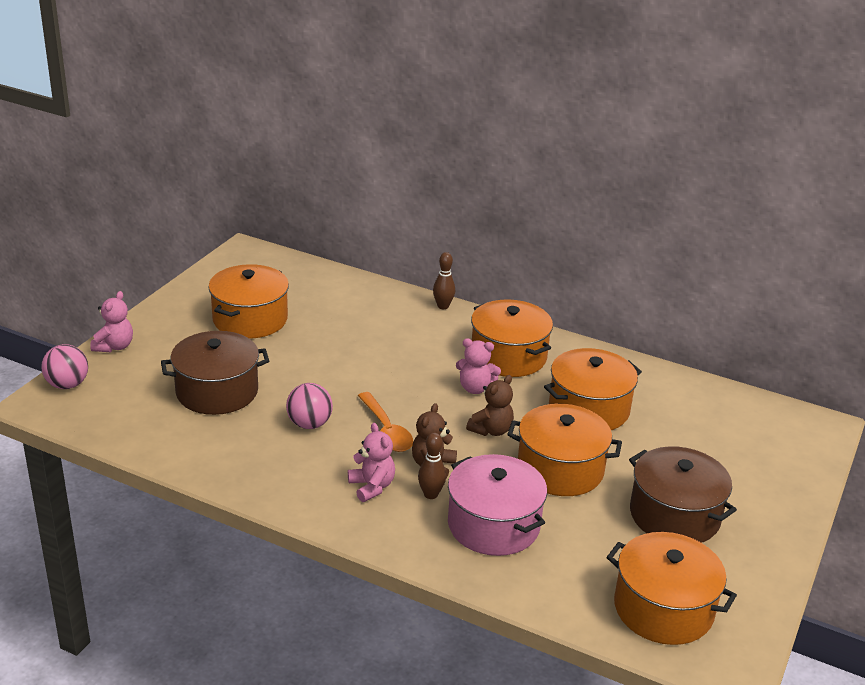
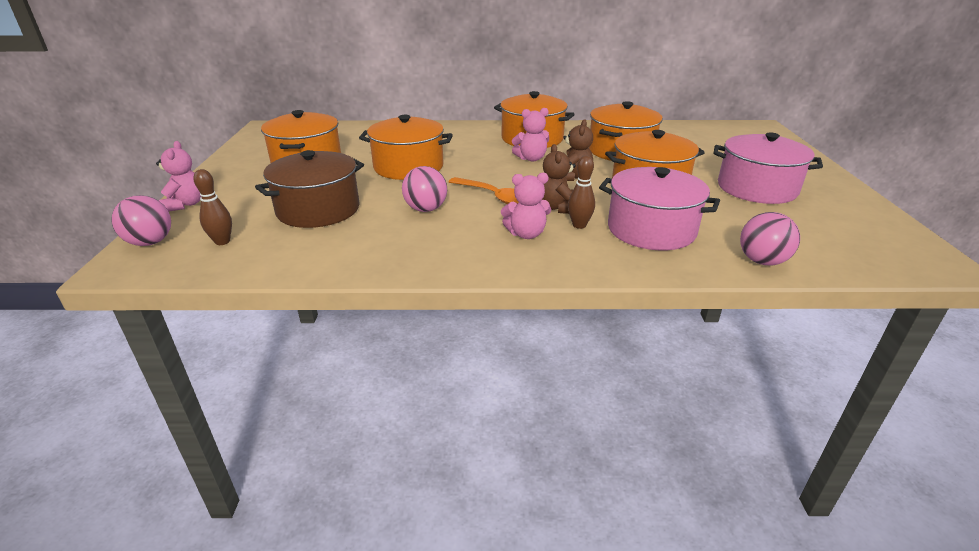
camera: 25 degrees left, 0 degrees up
(372, 487) = (526, 234): pink teddy bear -> pink teddy bear turned 135 degrees clockwise
(443, 306) = (454, 125): brown bowling pin -> brown bowling pin (222, 242)
(555, 598) = (762, 261): none -> pink ball
(663, 608) = (837, 242): orange pot -> orange pot (408, 167)
(674, 515) = (756, 188): brown pot -> pink pot

